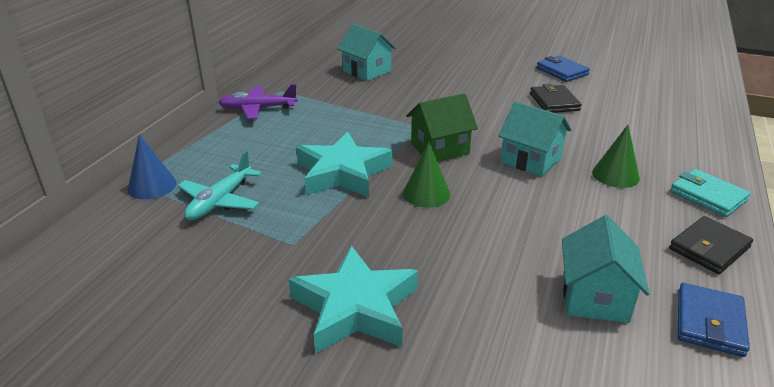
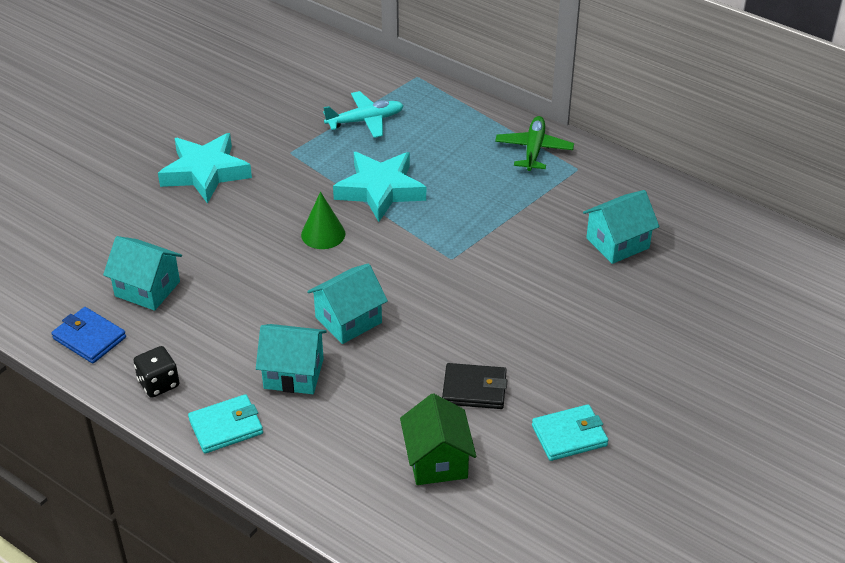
camera: 105 degrees right, 10 degrees up
(152, 186) = (405, 88): blue cone -> none
(220, 201) = (365, 120): turquoise plane -> turquoise plane turned 120 degrees clockwise
(258, 109) = (534, 149): purple plane -> green plane
(440, 149) = (398, 261): green house -> green house (437, 461)
(562, 71) = (569, 435): blue wallet -> turquoise wallet
(615, 175) = (293, 373): green cone -> turquoise house
(709, 248) = (158, 383): black wallet -> black dice

